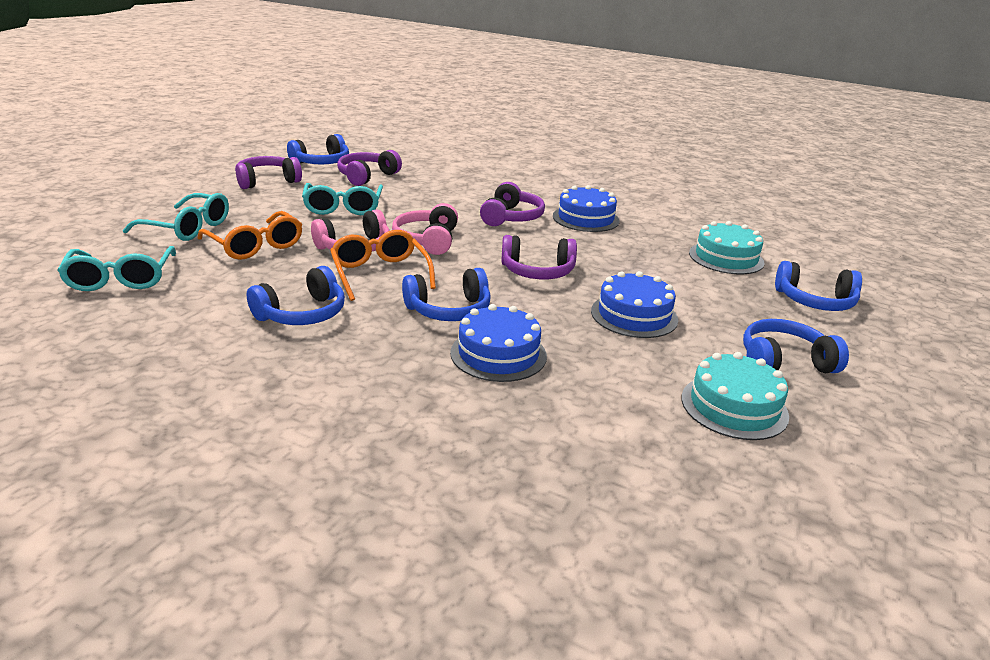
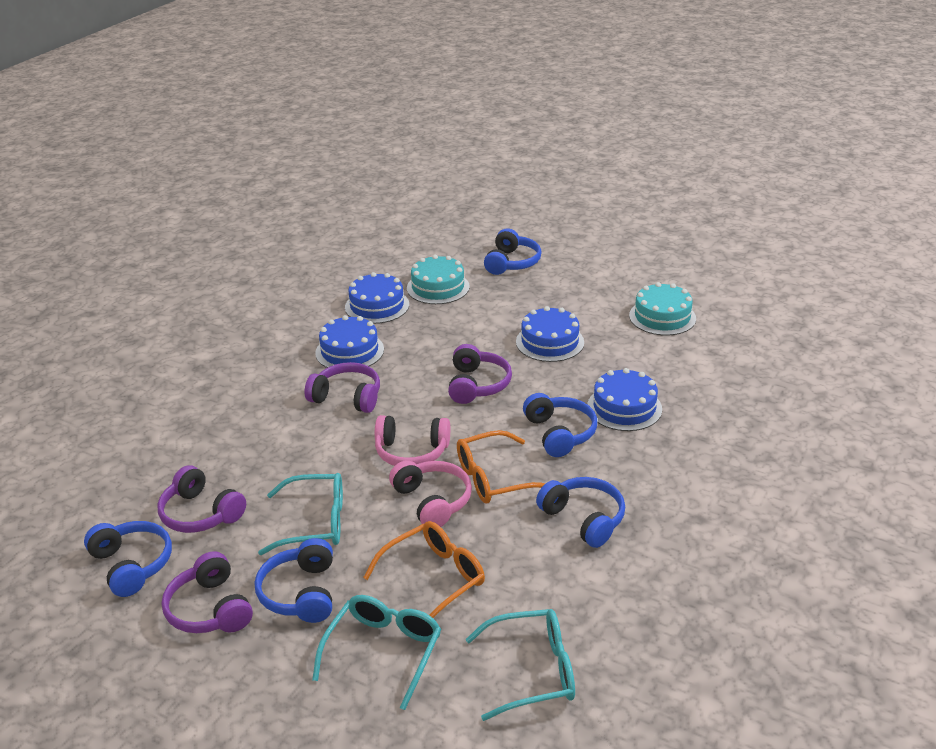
camera: 85 degrees left, 5 degrees up
(672, 229) = (377, 306): none -> blue cake
(784, 362) = (603, 290): blue headphones -> blue headphones (301, 593)

